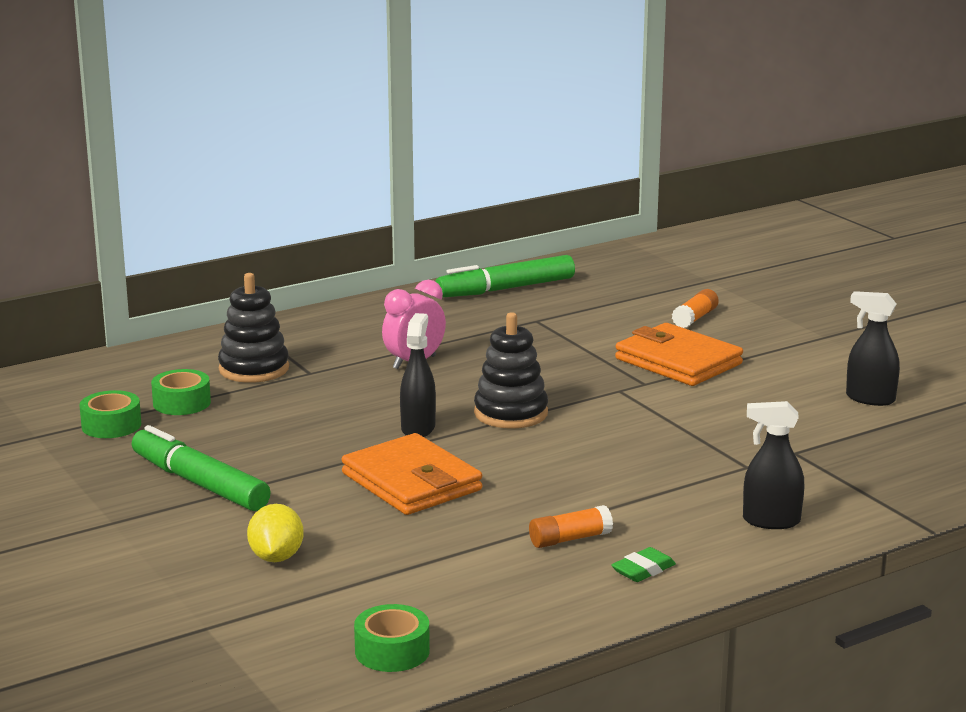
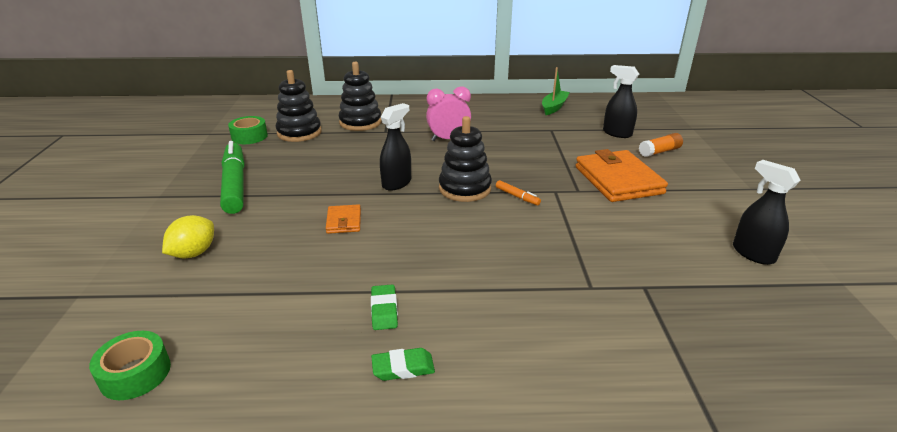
camera: 30 degrees right, 10 degrees up
(181, 403) = (299, 132): green tape -> black stacking toy
(411, 482) = (344, 221): orange wallet -> orange wallet, size x0.48
(506, 289) = (554, 107): green marker -> green boat
(569, 539) = (384, 310): orange glue stick -> green eraser
(582, 406) = (517, 196): none -> orange marker
(771, 521) = (561, 355): black spray bottle -> black spray bottle (617, 133)

